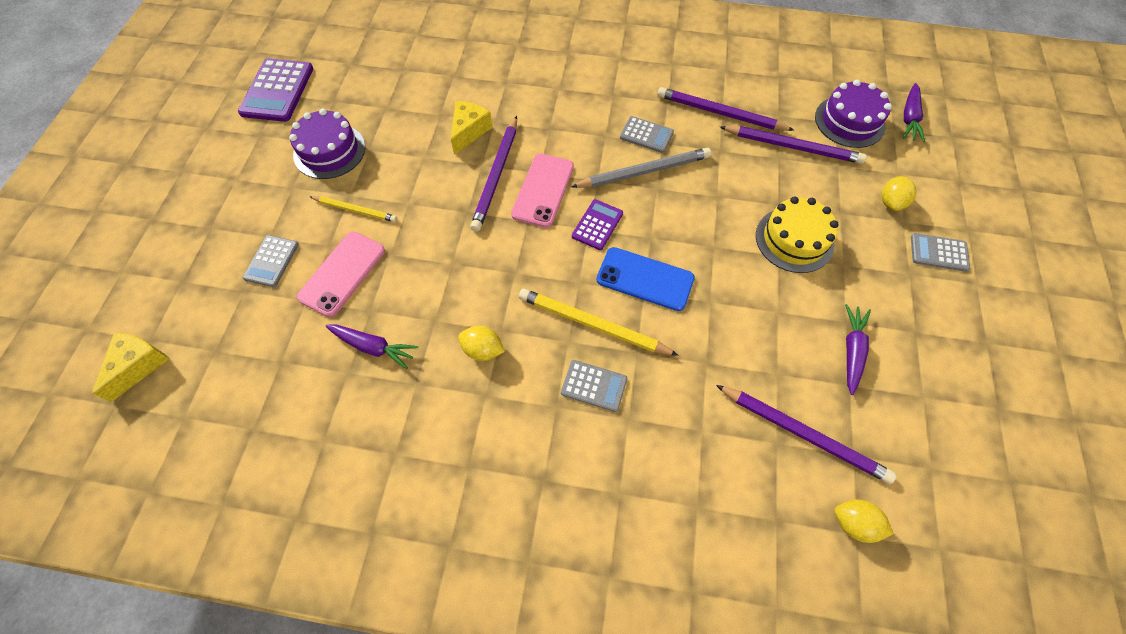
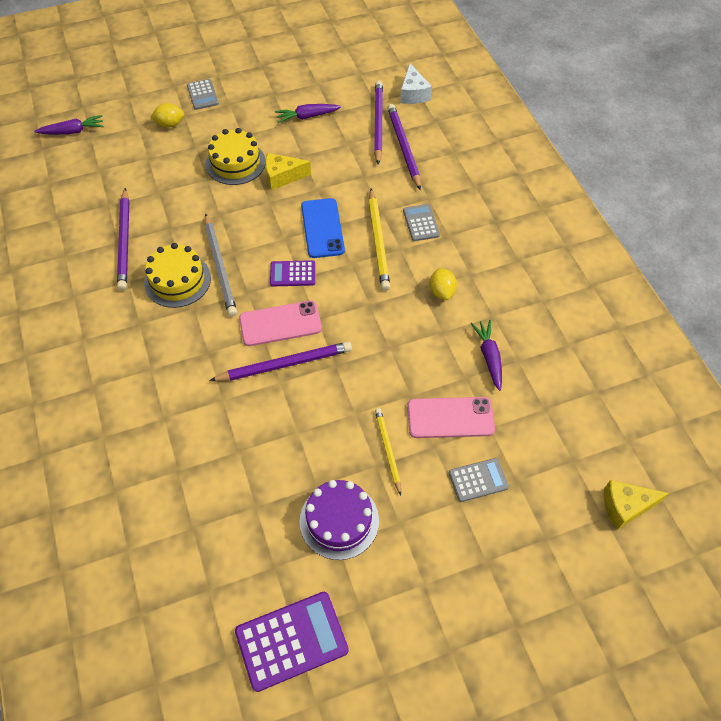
camera: 120 degrees left, 5 degrees down
(469, 131) = (246, 413): yellow cheese -> yellow cheese (282, 177)
(643, 171) = (220, 267): grey pencil -> grey pencil turned 150 degrees counterclockwise
(646, 135) = (177, 280): grey calculator -> yellow cake
(792, 146) = (141, 187): purple pencil -> purple pencil (403, 147)
(849, 121) = (94, 162): purple cake -> none
(854, 523) = (413, 94): yellow lemon -> white cheese

